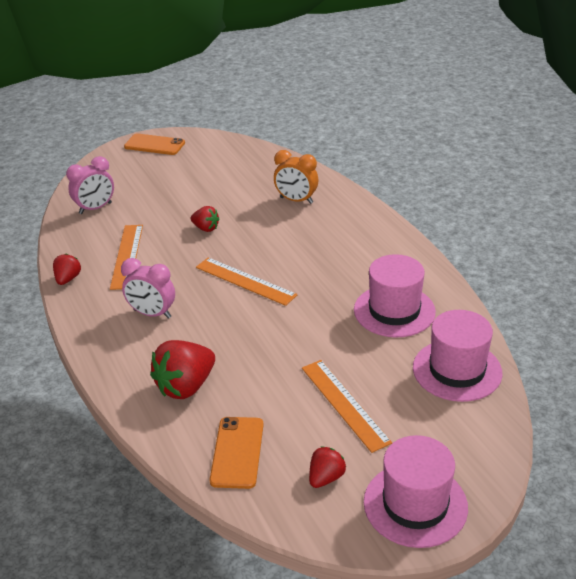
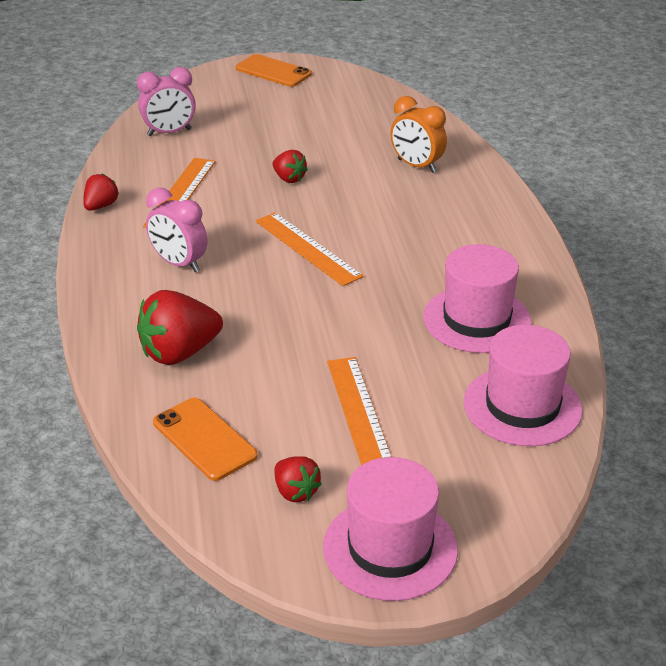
camera: 15 degrees right, 0 degrees up
(237, 452) = (204, 439): orange phone -> orange phone turned 60 degrees counterclockwise
(326, 477) = (295, 492): red strawberry -> red strawberry turned 90 degrees clockwise

